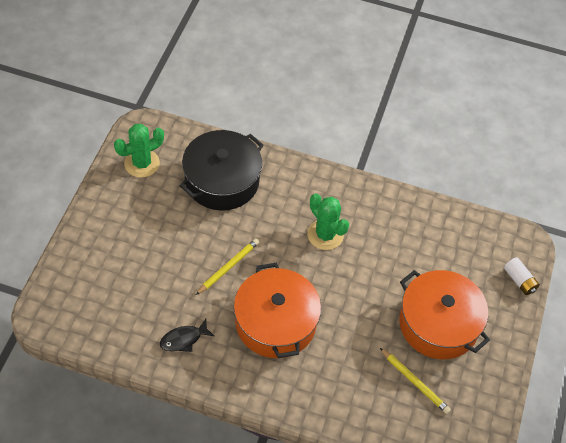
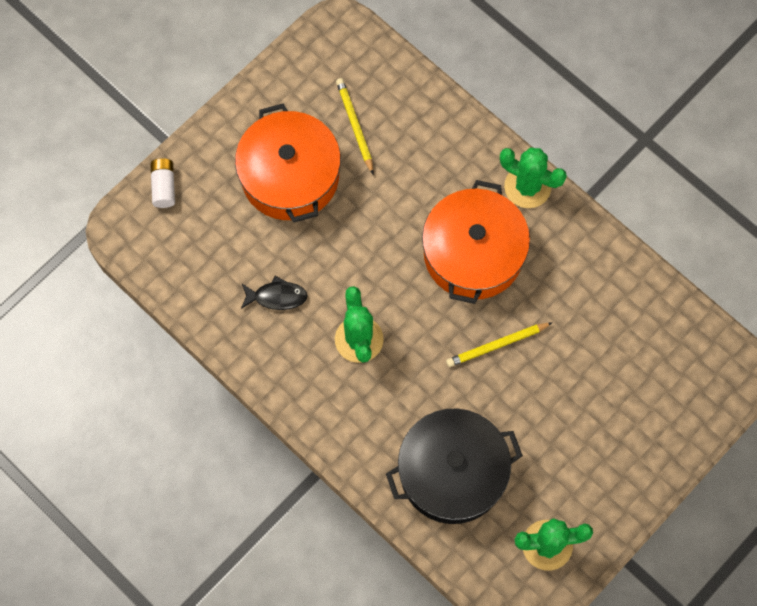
camera: 150 degrees left, 15 degrees up
(183, 339) = (586, 276): black fish -> black fish (277, 296)
(258, 389) = (527, 187): none -> green cactus

